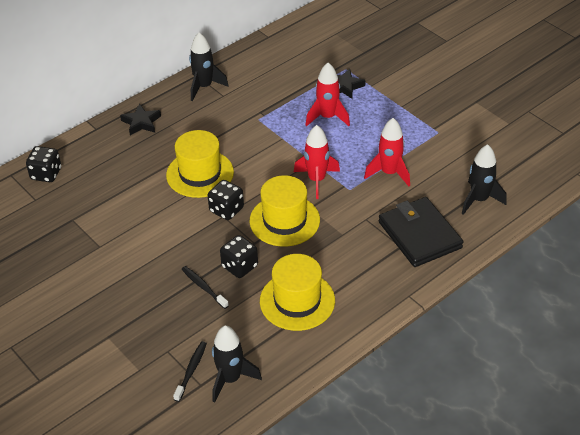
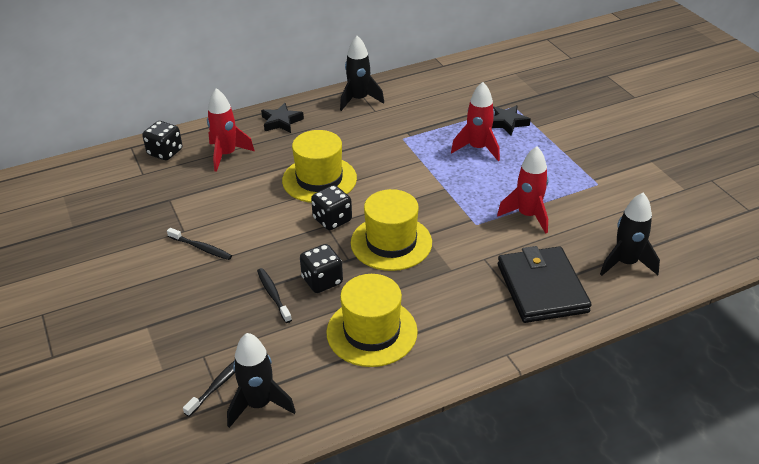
camera: 15 degrees right, 5 degrees down
(123, 259) = (201, 248): none -> black toothbrush
(316, 180) = (442, 208): red rocket -> red rocket (226, 155)

